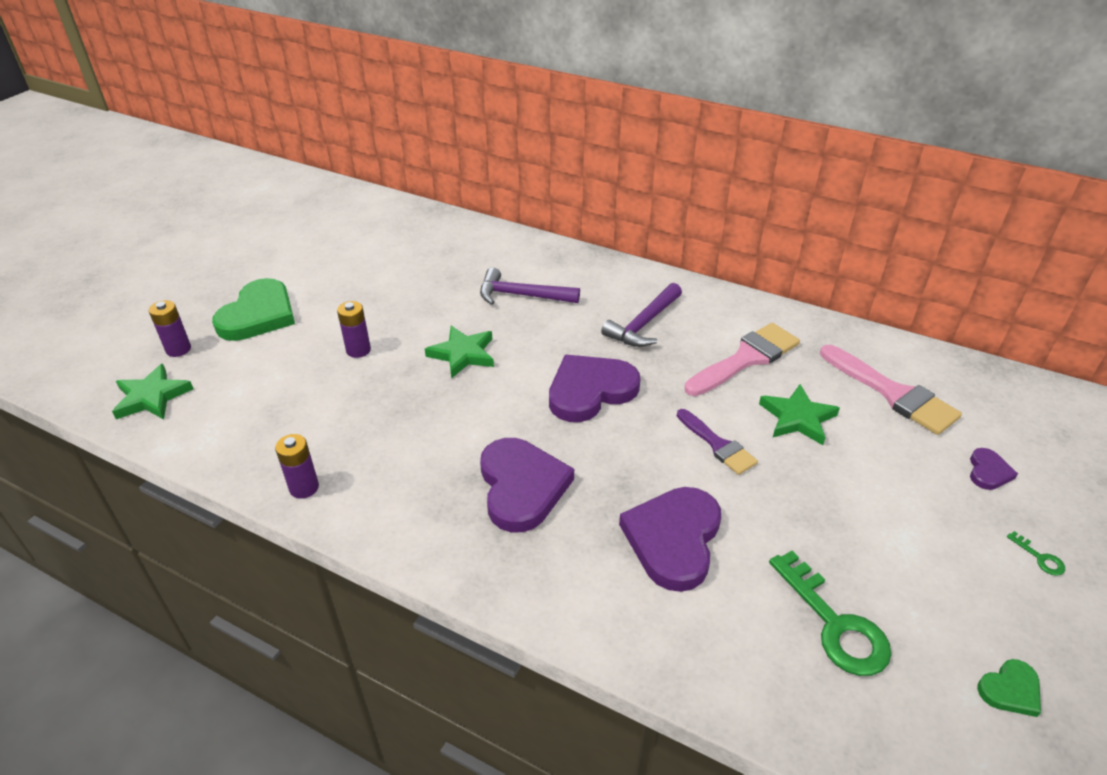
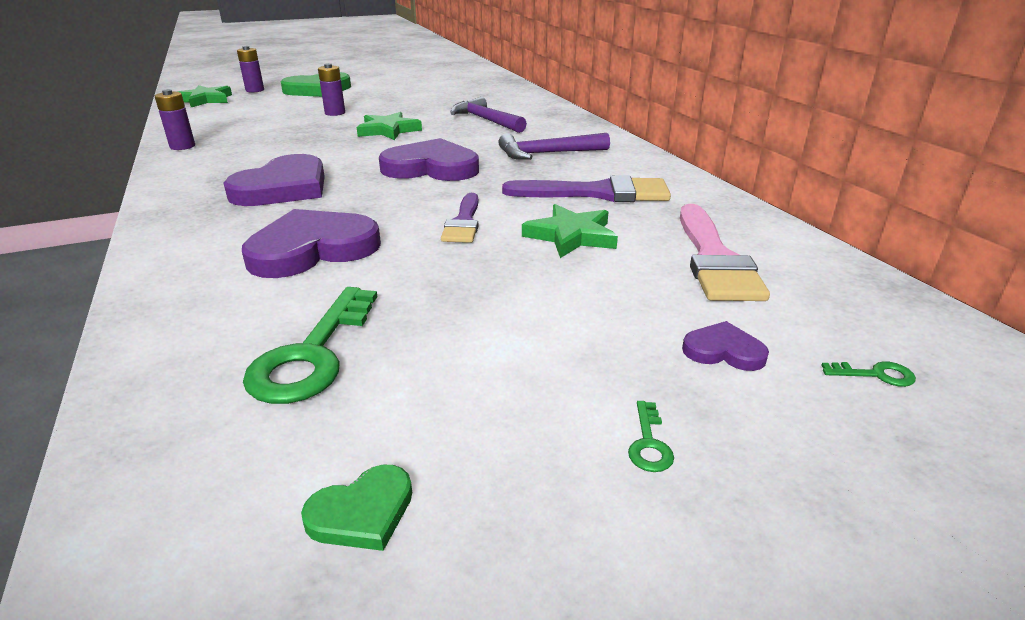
camera: 40 degrees right, 10 degrees down
(746, 359) = (597, 193): pink brush -> purple brush
(988, 471) = (723, 351): purple heart -> purple heart turned 135 degrees counterclockwise
(1010, 690) = (362, 512): green heart -> green heart turned 45 degrees counterclockwise
(1053, 445) = (876, 375): none -> green key

